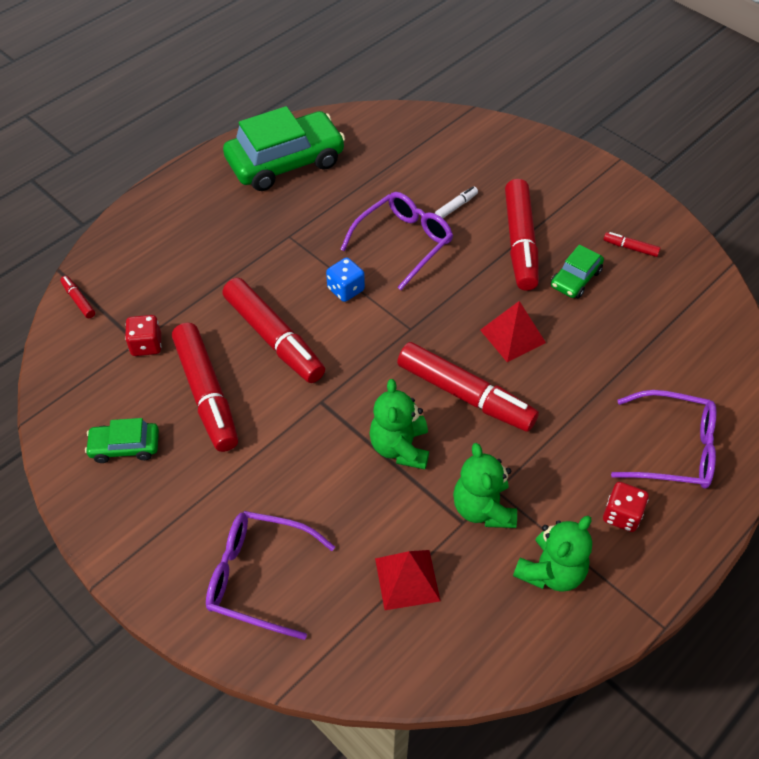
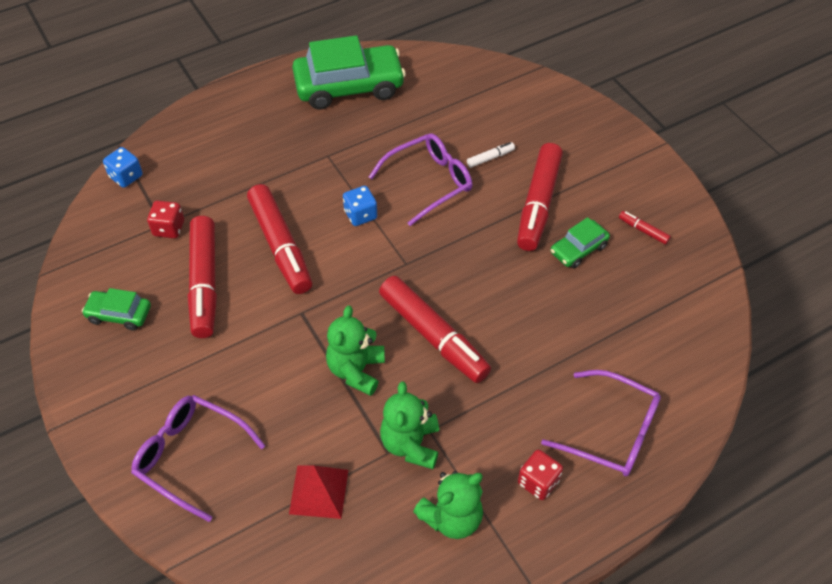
camera: 15 degrees right, 0 degrees up
(78, 300) = (126, 176): red marker -> blue dice
(512, 336) = (498, 291): red pyramid -> none

